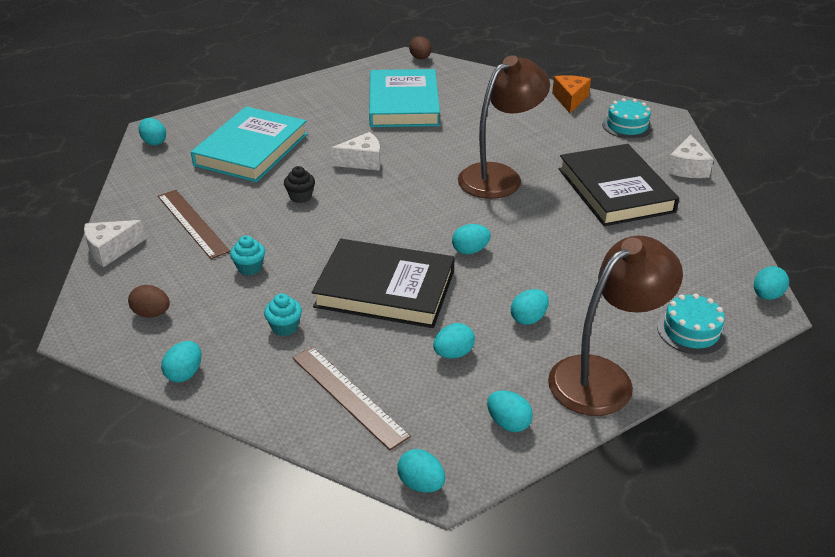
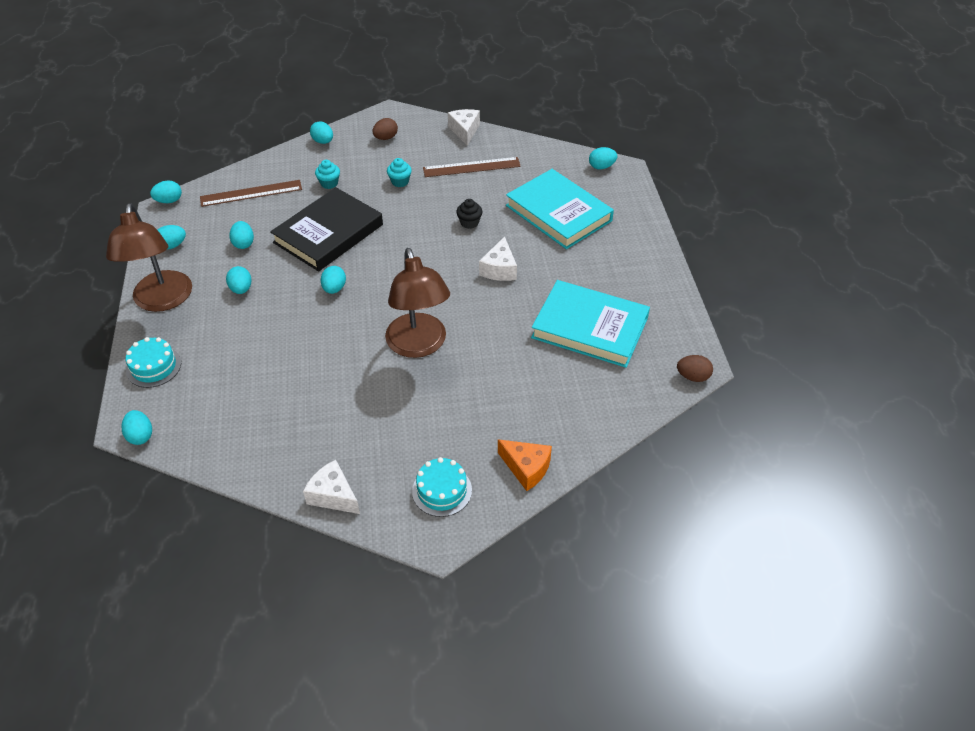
camera: 115 degrees right, 10 degrees up
(615, 190) = (341, 416): black book -> none

